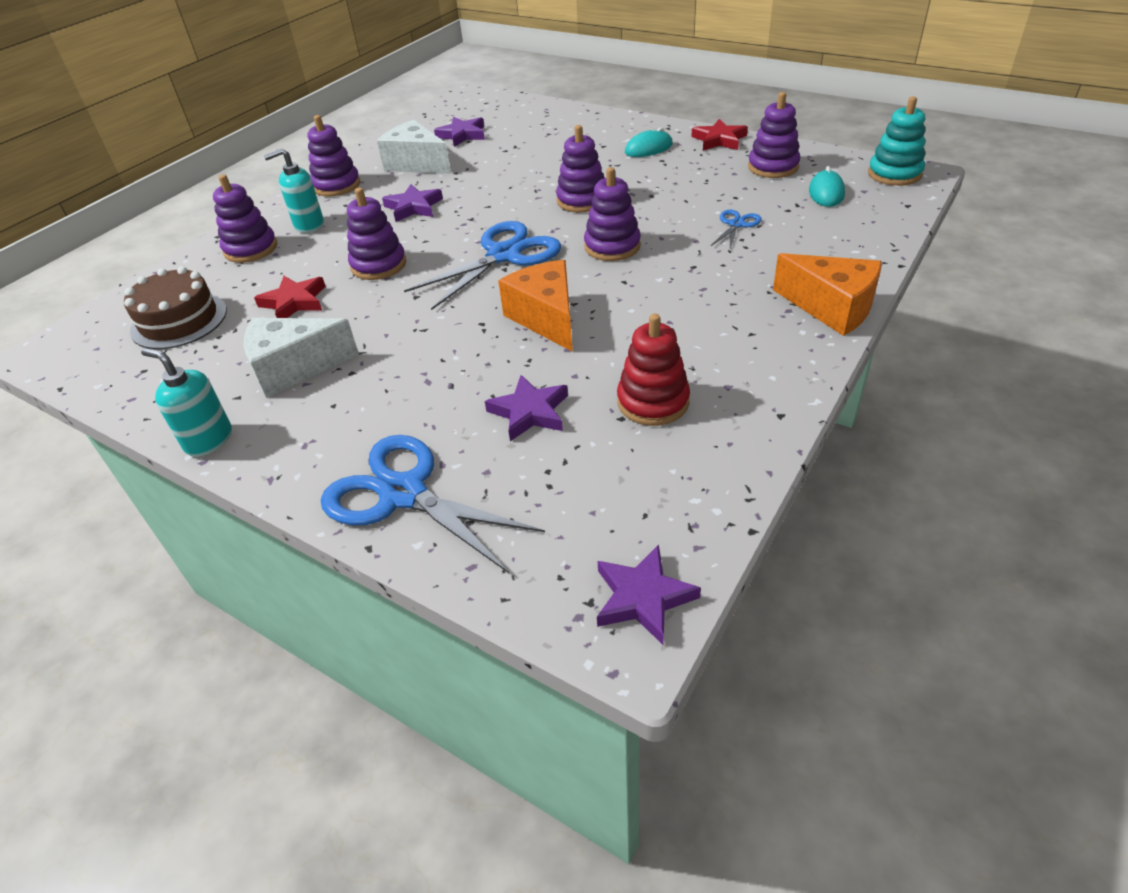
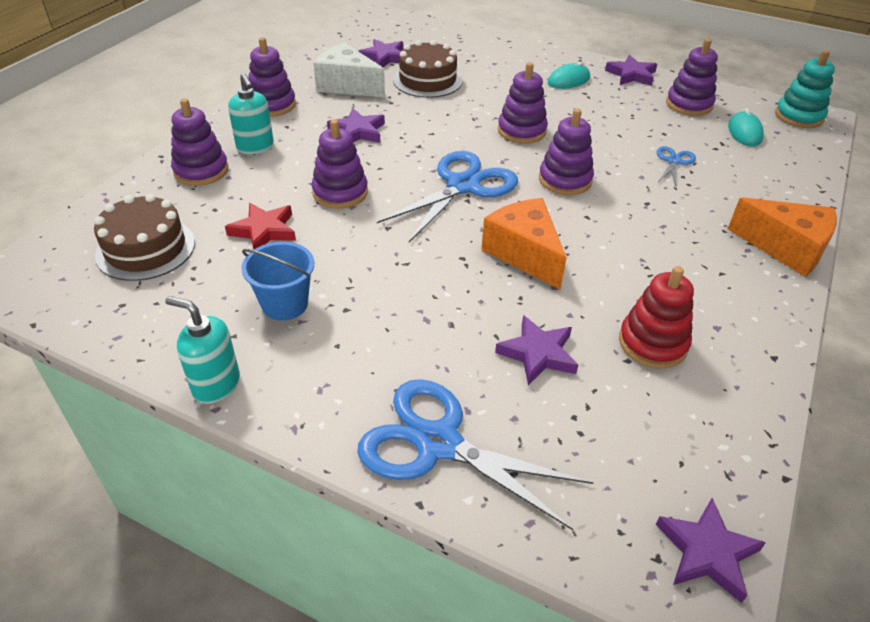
camera: 10 degrees left, 0 degrees up
(294, 368) = (285, 304): white cheese -> blue bucket
(309, 225) = (255, 147): turquoise soap dispenser -> turquoise soap dispenser turned 90 degrees counterclockwise
(499, 155) = (427, 80): none -> brown cake
(719, 140) = (631, 75): red star -> purple star

